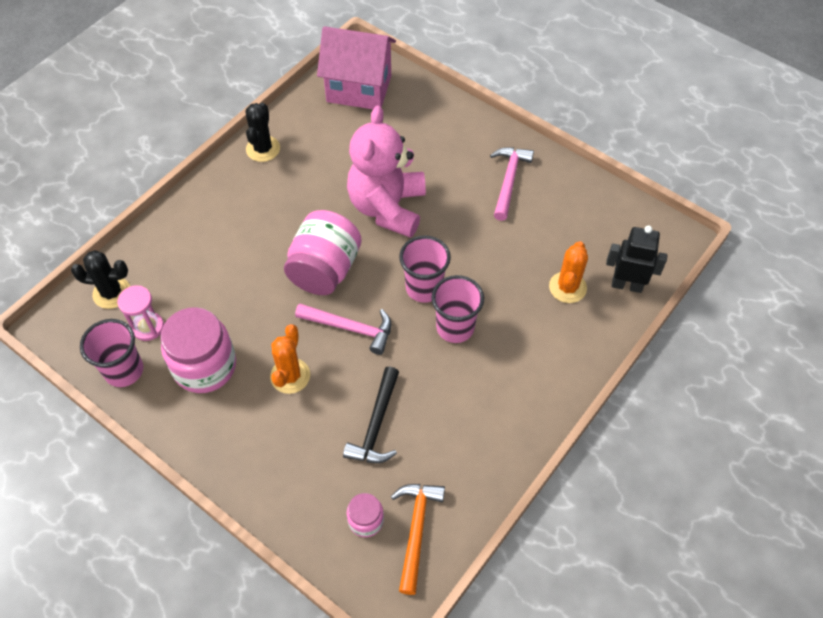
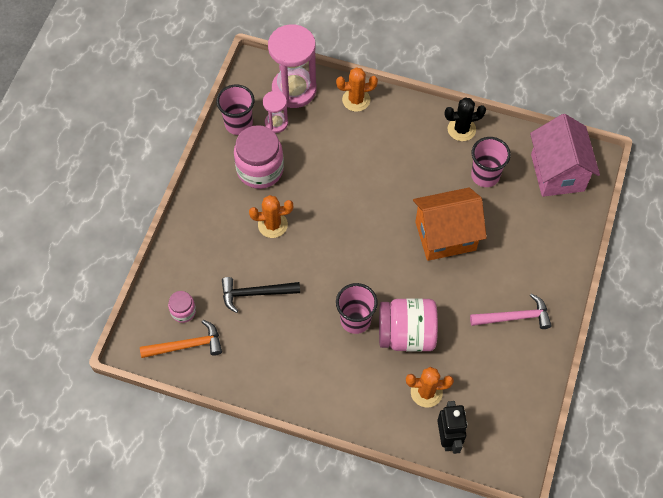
camera: 70 degrees right, 5 degrees up
(112, 293) = (294, 89): black cactus -> pink hourglass
(166, 233) = (356, 100): none -> orange cactus
(325, 269) = (369, 213): pink jar -> pink jar (406, 334)
(350, 328) = (326, 249): pink hammer -> none
(387, 207) = (445, 236): pink teddy bear -> orange house
(424, 288) = (381, 287): pink cup -> pink cup (485, 175)

